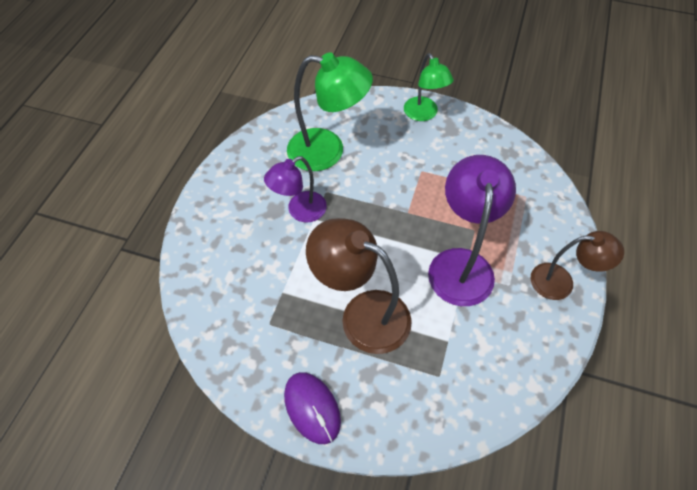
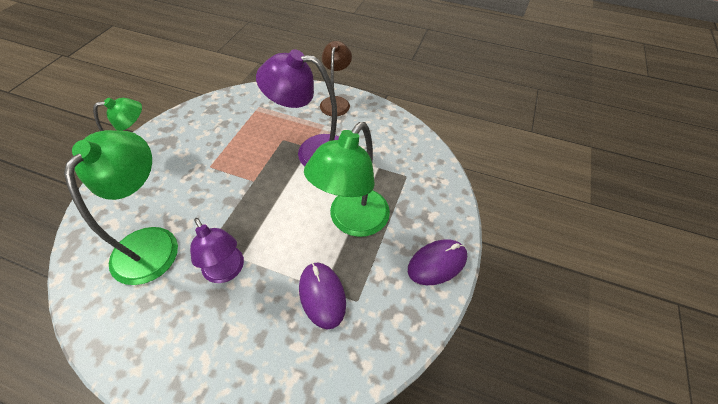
camera: 90 degrees left, 5 degrees down
(275, 292) = (322, 295): none -> purple mouse
(362, 314) = (352, 221): brown lamp -> green lamp

